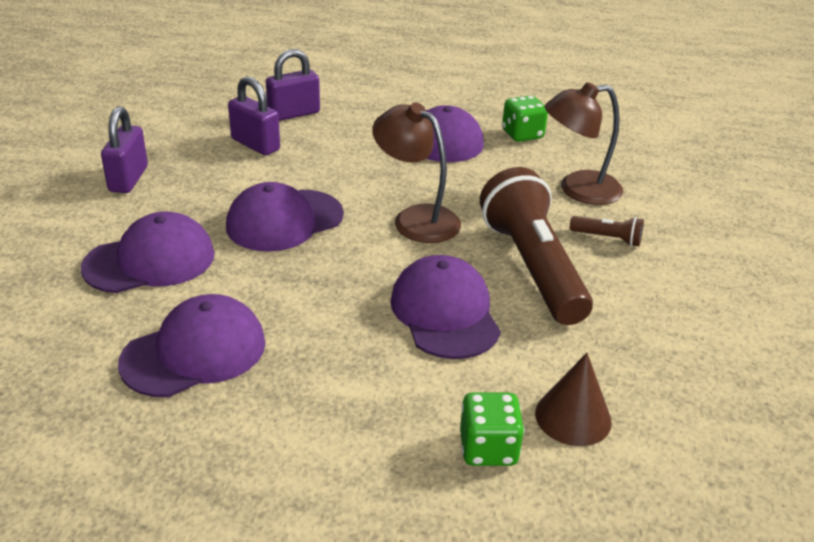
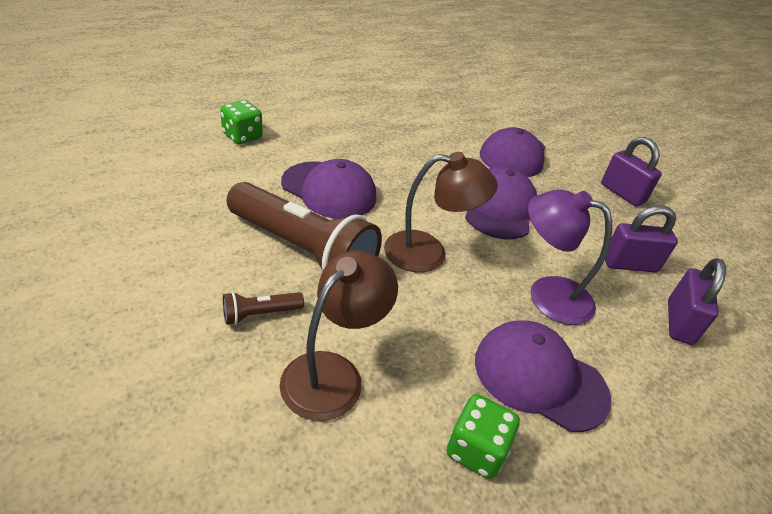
camera: 135 degrees right, 5 degrees up
(194, 352) = (421, 126): purple cap -> none
(360, 159) = (547, 294): none -> purple lamp
(573, 417) = (206, 163): brown cone -> none

